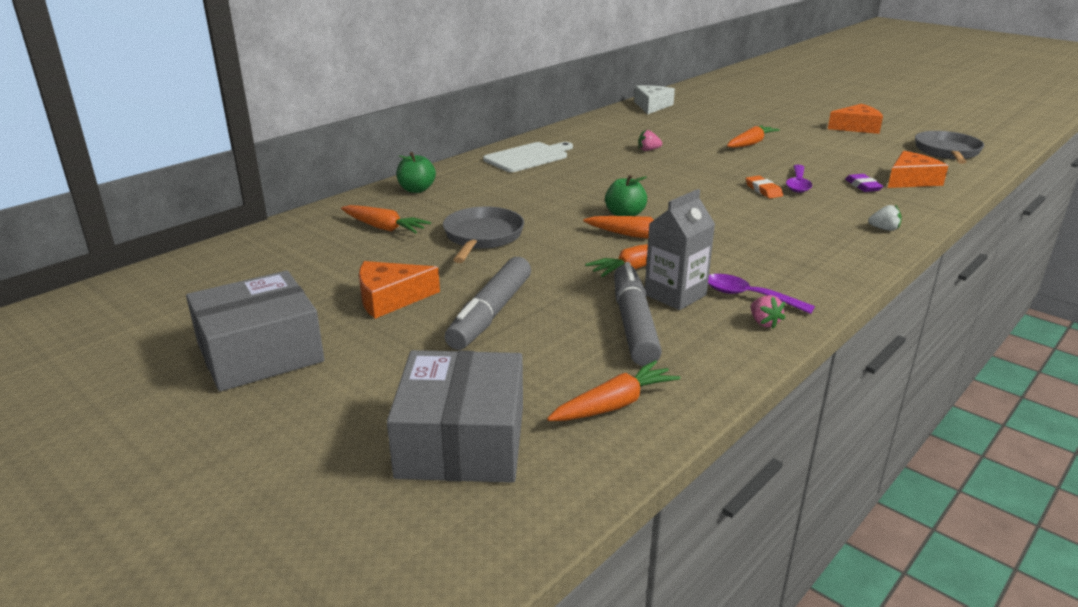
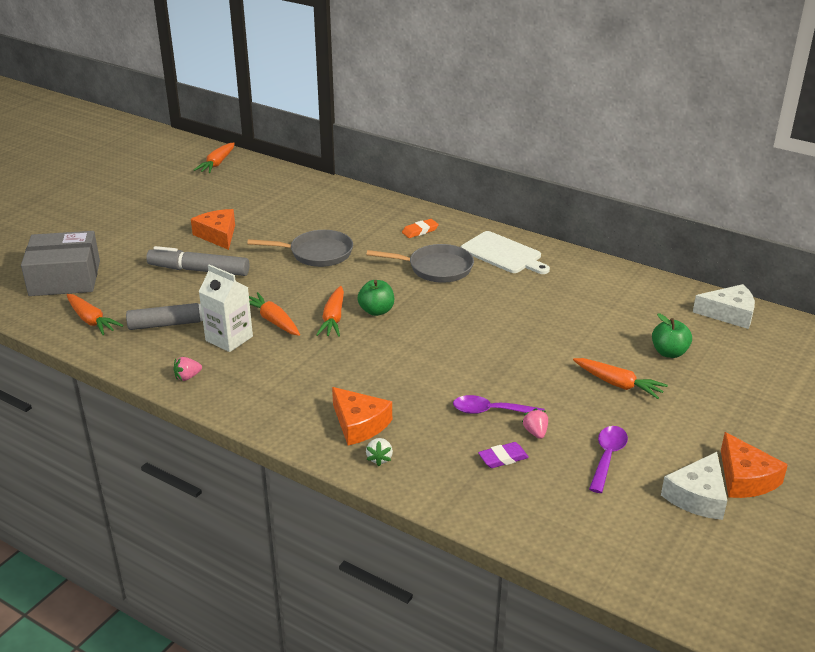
camera: 80 degrees right, 5 degrees up
(260, 353) = (154, 210): grey box -> none
(384, 228) = (326, 215): orange carrot -> orange carrot (217, 163)
(416, 189) = (403, 216): green apple -> green apple (669, 352)
(648, 150) = (558, 317): pink strawberry -> pink strawberry (535, 432)
(675, 295) = (229, 338): grey carton -> white carton
(748, 296) = (228, 371): purple spoon -> purple spoon (607, 457)
(763, 190) = (464, 387): orange eraser -> orange eraser (420, 231)
(882, 140) = (697, 496): none -> white cheese
(911, 180) = (538, 499): orange cheese -> orange cheese (359, 424)
(947, 152) = (674, 553): grey pan -> grey pan (436, 268)

